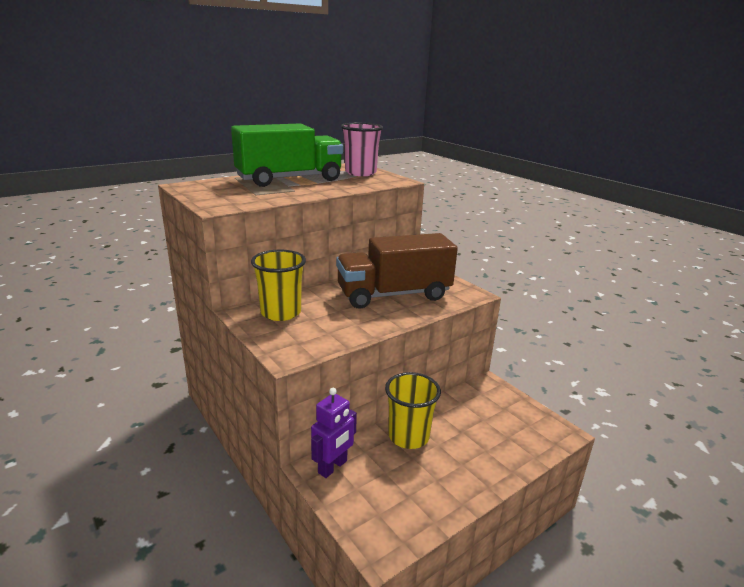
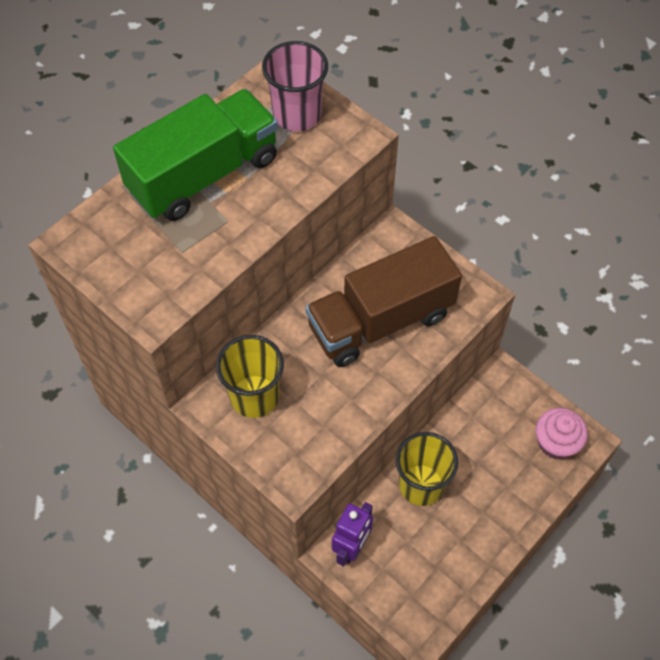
camera: 10 degrees left, 35 degrees up
(533, 429) = (556, 442): none -> pink cupcake

